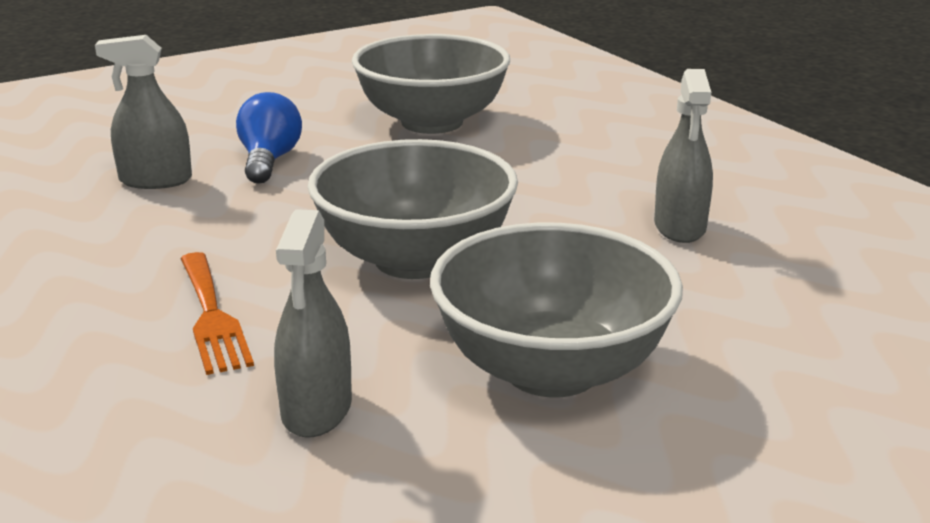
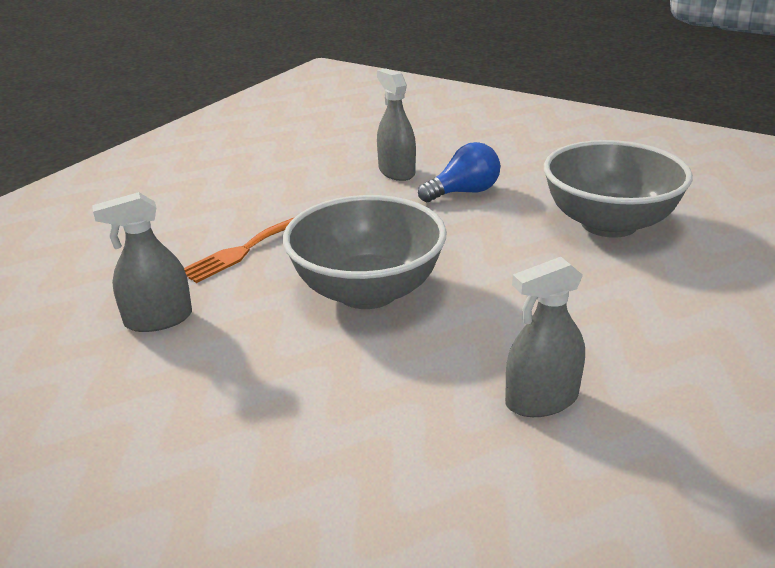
camera: 65 degrees right, 5 degrees up
(551, 370) = (249, 394): grey bowl -> none

